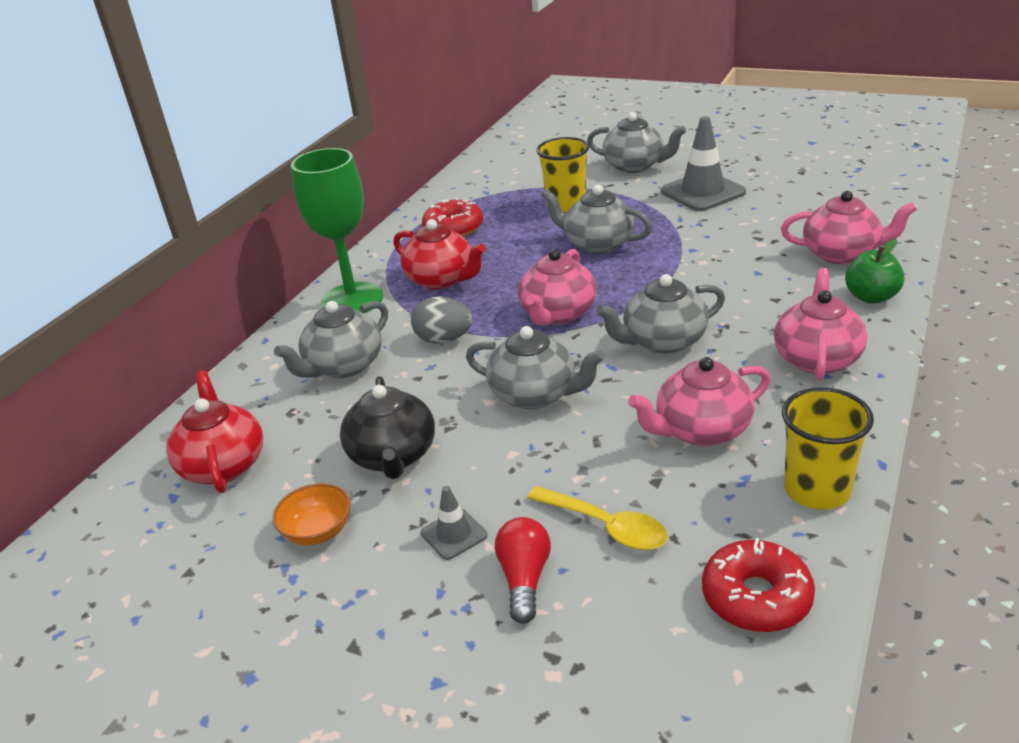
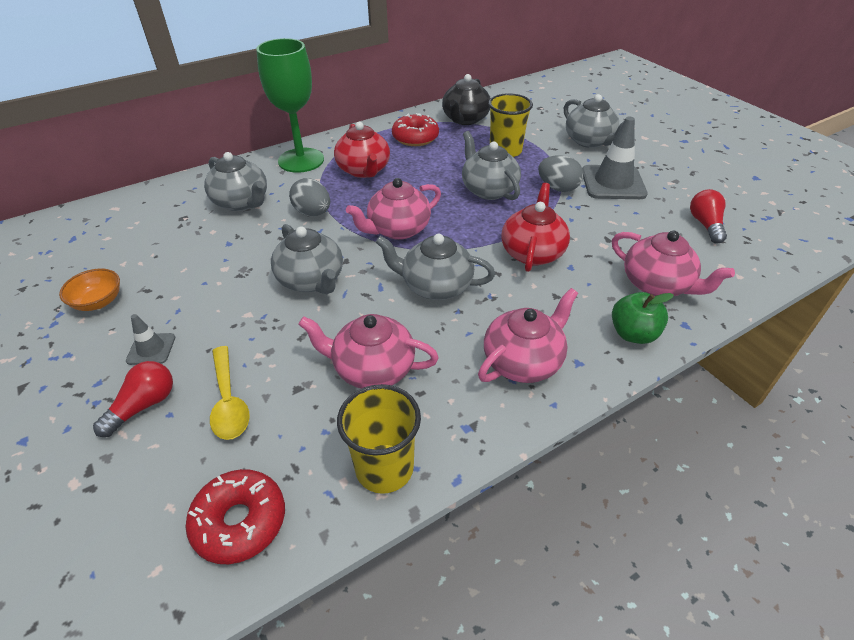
camera: 30 degrees right, 10 degrees up
(223, 465) = (114, 232): red teapot -> red teapot (532, 252)
(343, 366) = (242, 202): grey teapot -> grey teapot turned 120 degrees counterclockwise
(393, 456) = (190, 276): black teapot -> black teapot (465, 119)
(660, 216) = (558, 188): none -> grey egg
(820, 194) = (705, 225): none -> red light bulb

